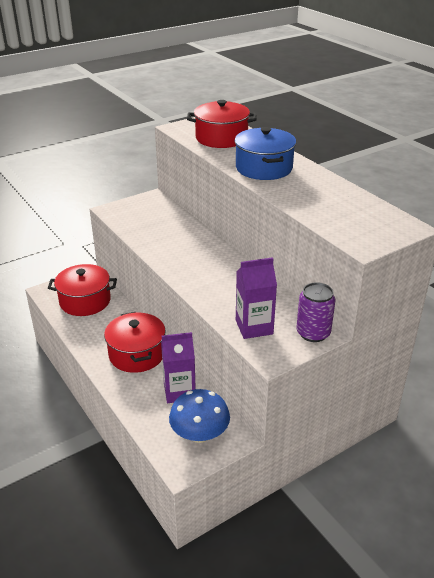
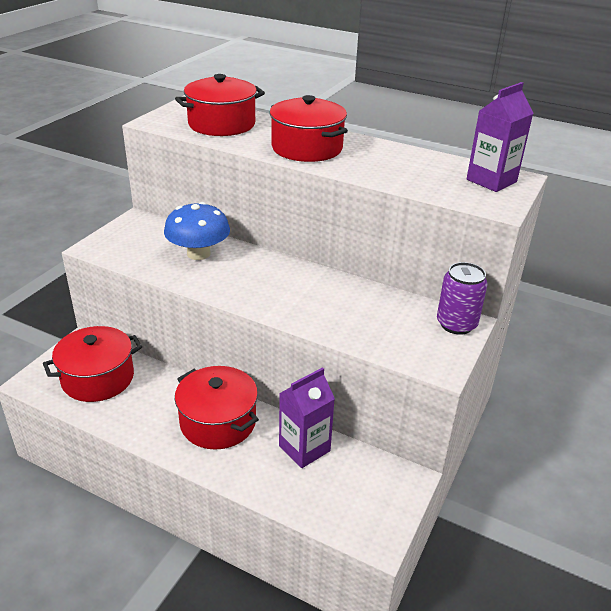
camera: 30 degrees left, 0 degrees up
(199, 434) = (367, 490): blue mushroom -> blue mushroom (198, 253)
(254, 327) = (392, 337): purple carton -> purple carton (491, 181)
(264, 168) = (307, 148): blue pot -> red pot

